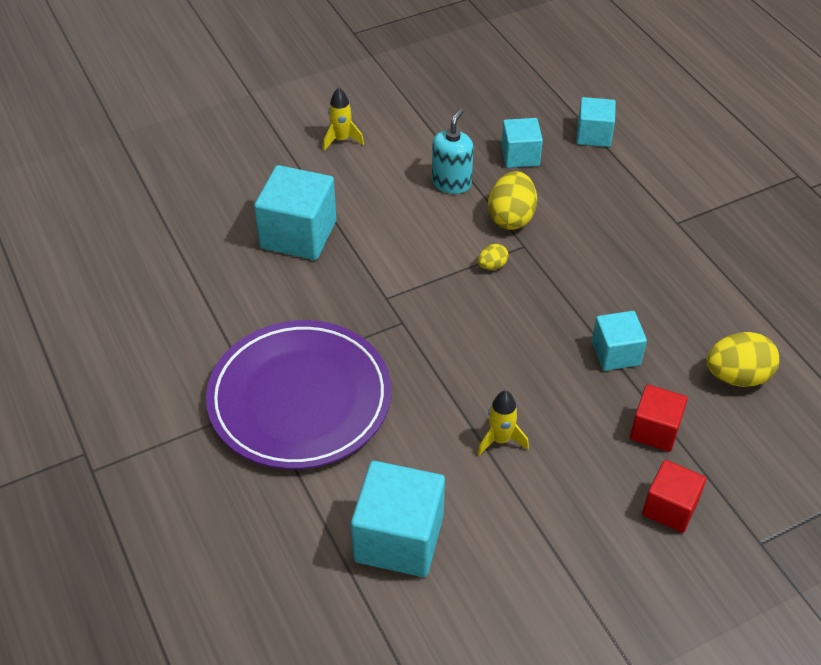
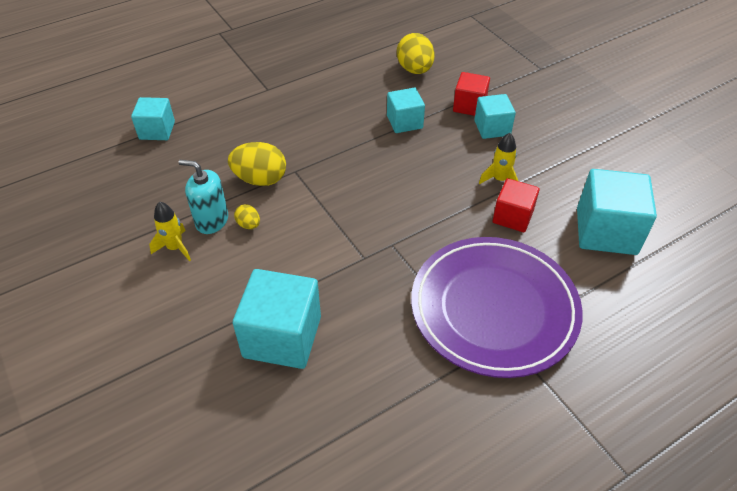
camera: 95 degrees left, 0 degrees up
(341, 140) = (133, 315): yellow rocket -> yellow rocket (175, 248)
(492, 266) = (319, 189): yellow egg -> yellow egg (249, 225)
(520, 156) = (178, 175): turquoise cube -> turquoise cube (492, 128)
(670, 508) = (529, 101): red cube -> red cube (512, 217)

